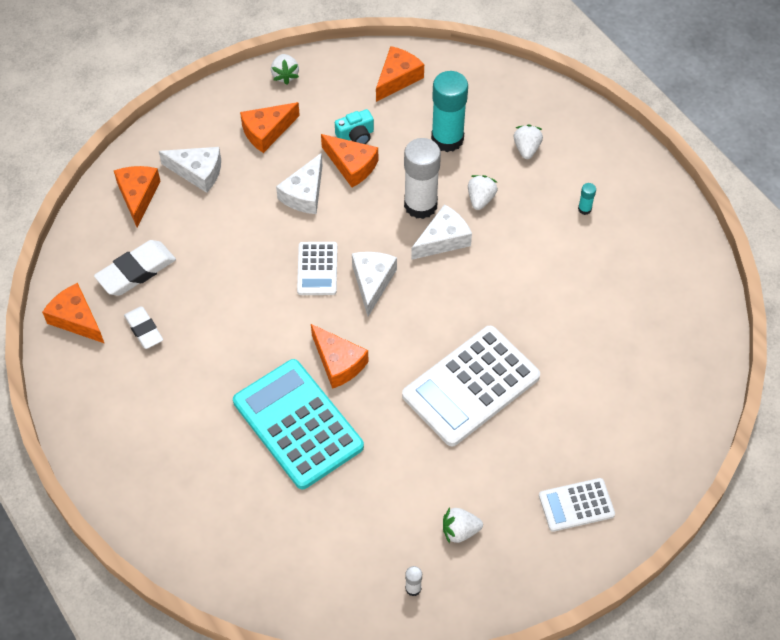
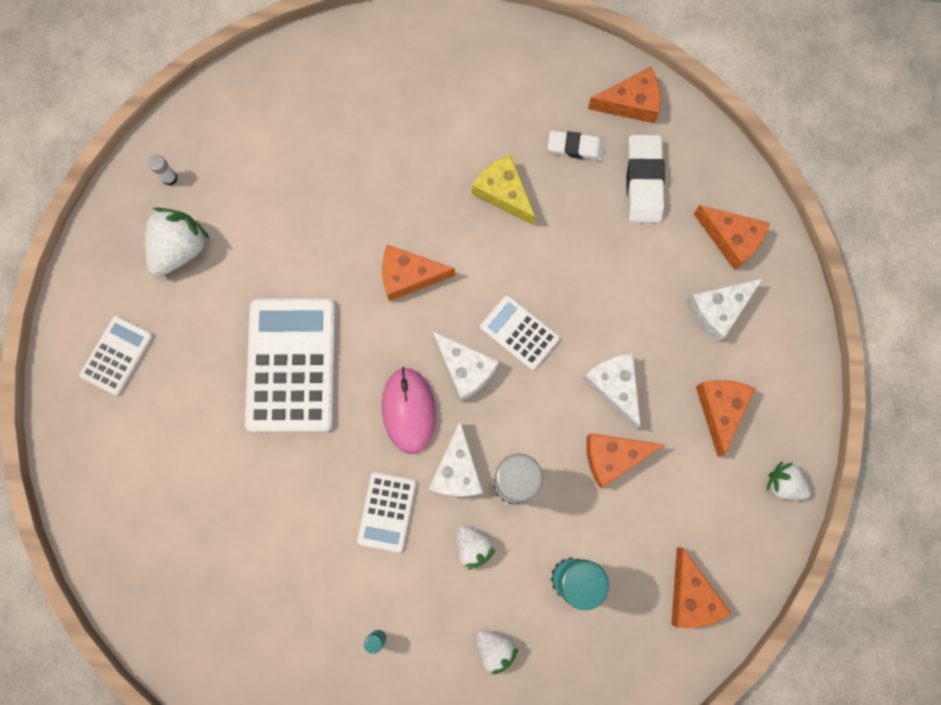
camera: 130 degrees right, 20 degrees up
(220, 349) = (503, 193): none -> yellow cheese
(297, 424) = (380, 200): turquoise calculator -> none
(356, 136) = (647, 491): turquoise camera -> none
(432, 293) = (409, 410): none -> pink mouse
(460, 531) = (180, 249): white strawberry -> white strawberry, size x1.65
(507, 258) = (387, 512): none -> white calculator

